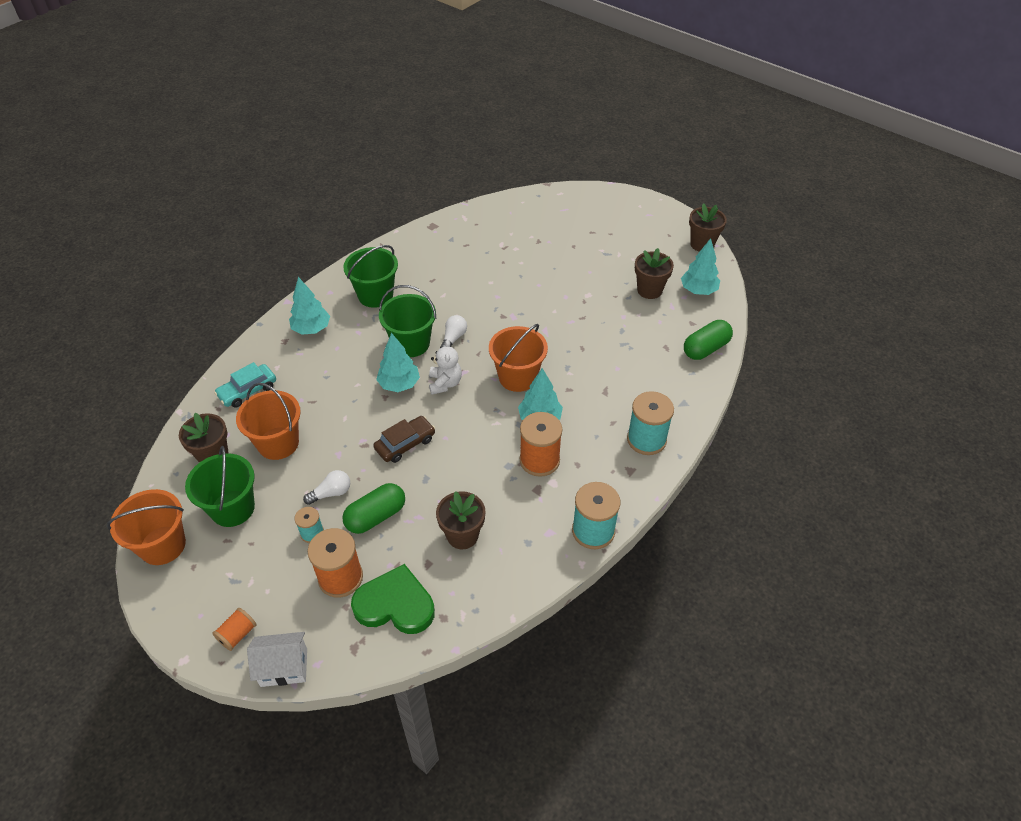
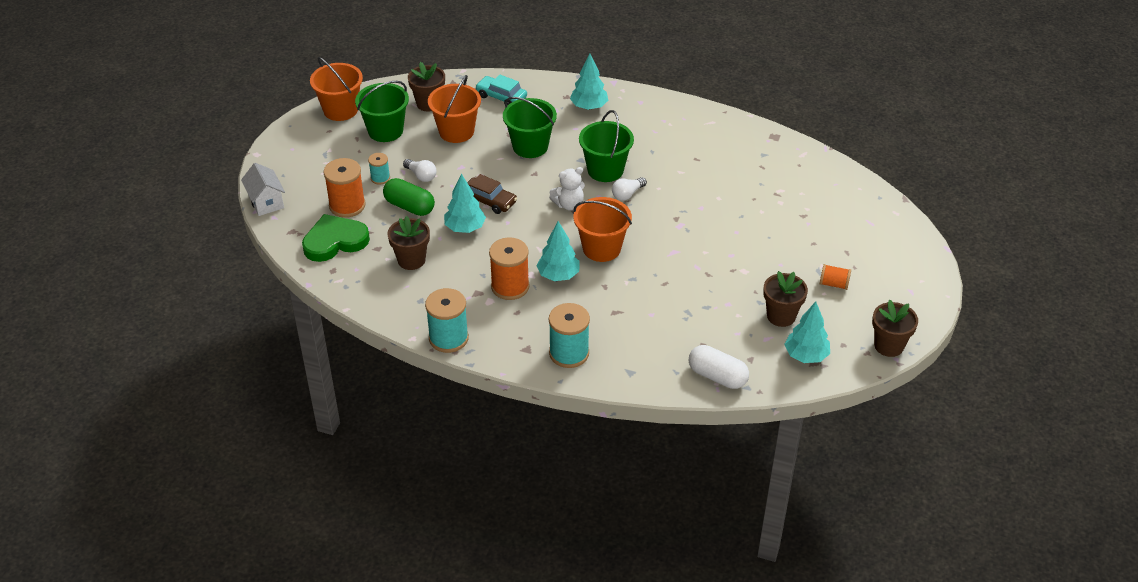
camera: 70 degrees right, 5 degrees down
(237, 634) = (283, 171): orange spool -> orange spool (834, 284)
(375, 295) = (653, 130): green bucket -> green bucket (530, 146)
(395, 604) = (335, 241): green heart -> green heart turned 105 degrees counterclockwise
(399, 384) = (553, 177): turquoise tree -> turquoise tree (465, 228)
(453, 338) = (627, 194): white light bulb -> white light bulb turned 135 degrees clockwise
(705, 348) = (717, 376): green capsule -> white capsule

